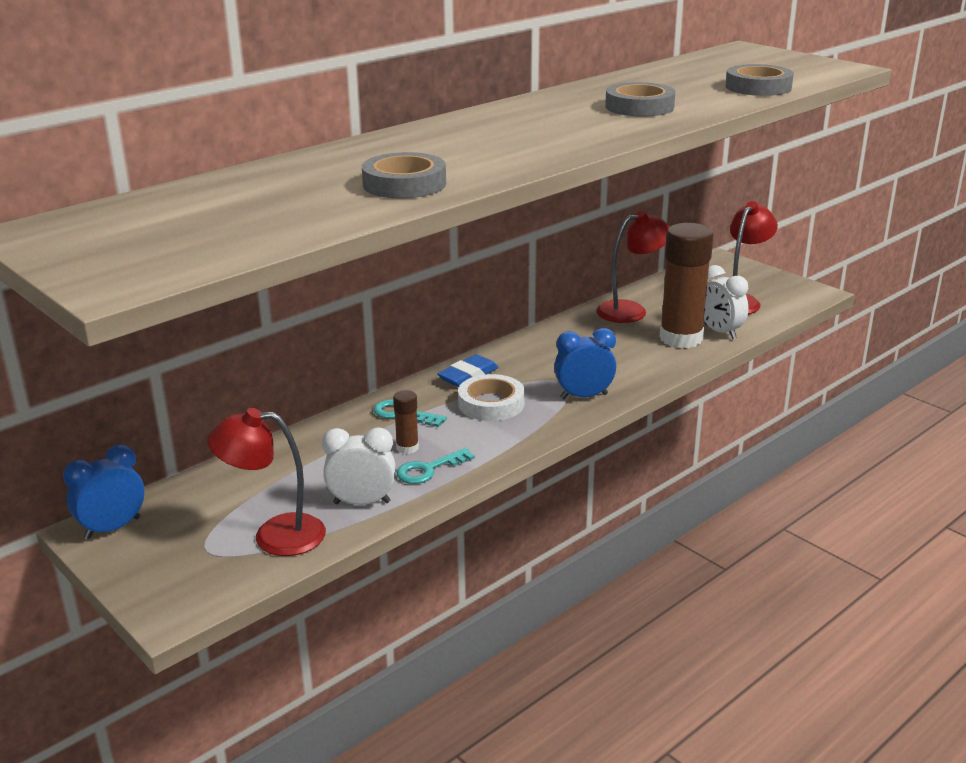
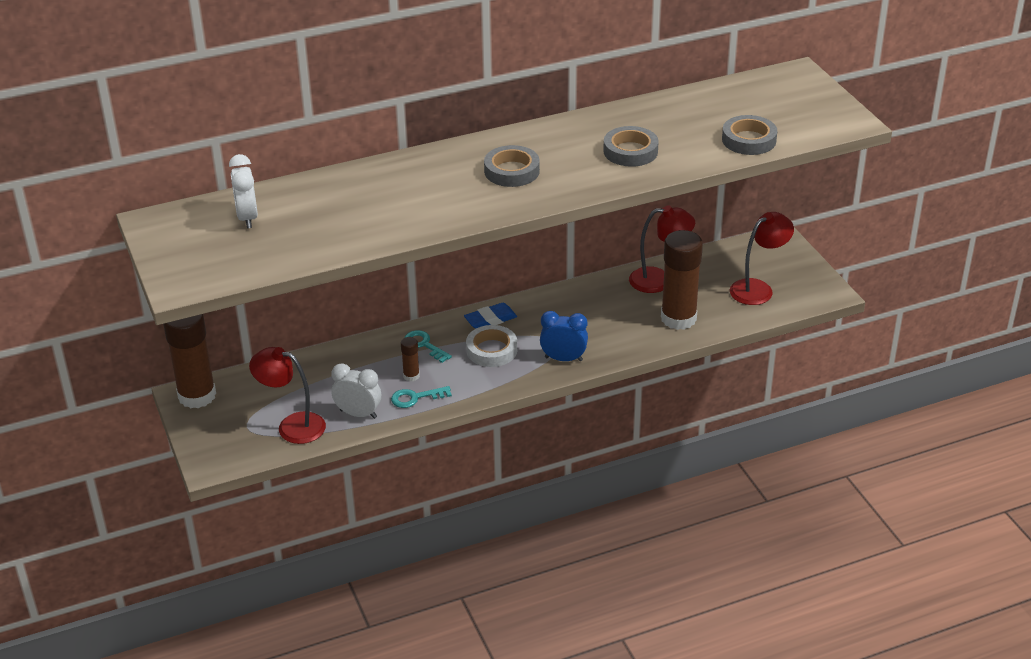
camera: 20 degrees right, 10 degrees up
(112, 528) = (197, 396): blue clock -> brown glue stick
(404, 184) = (397, 218): grey tape -> grey tape (512, 171)
(720, 332) = (715, 319): white clock -> white clock (247, 218)

